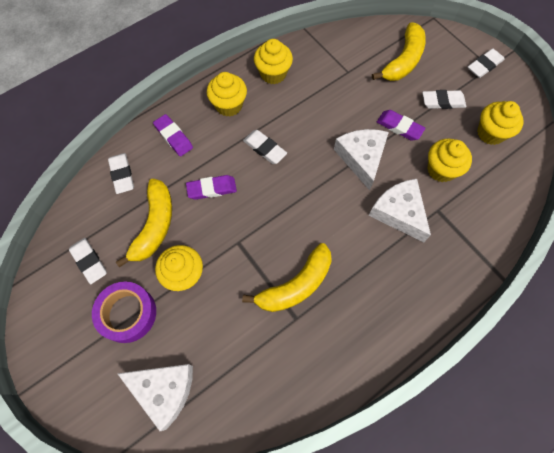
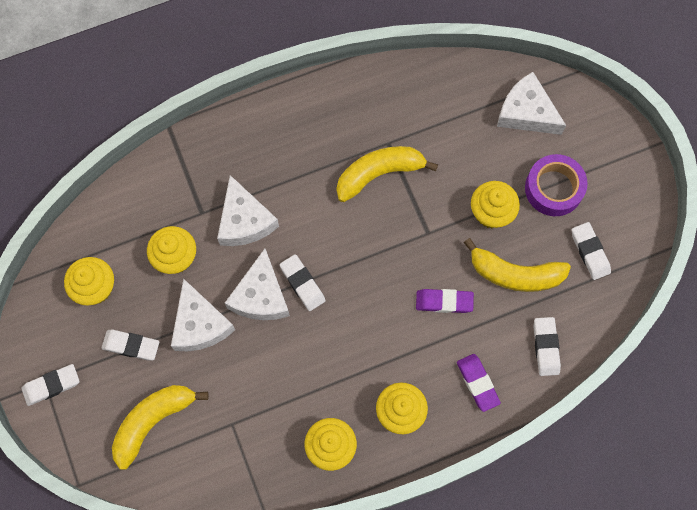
camera: 165 degrees left, 5 degrees up
(155, 226) = (515, 274): yellow banana -> yellow banana turned 105 degrees counterclockwise
(264, 149) = (370, 338): white eraser -> white eraser (302, 283)
(399, 127) = (200, 324): purple eraser -> white cheese

